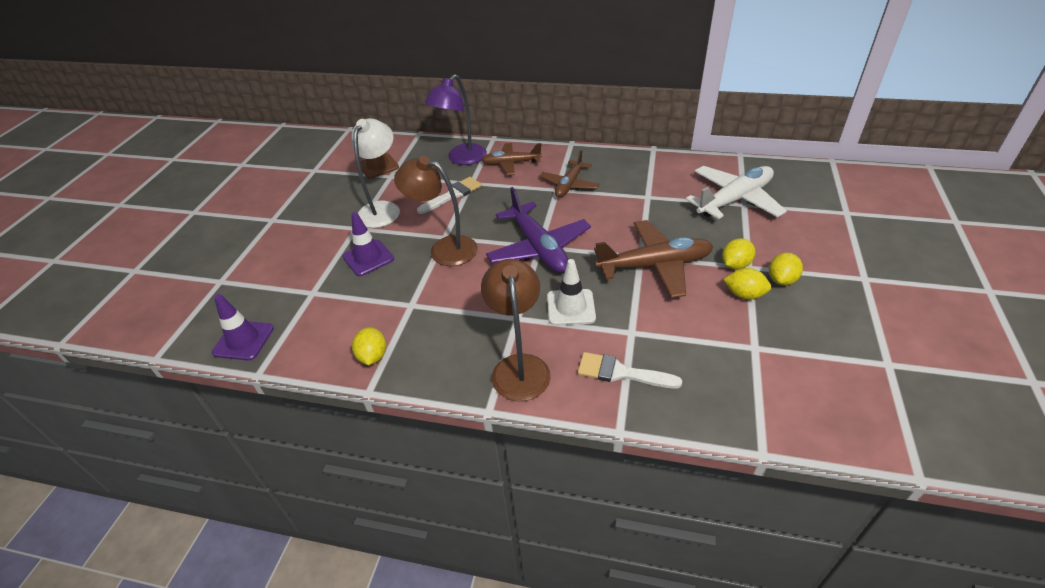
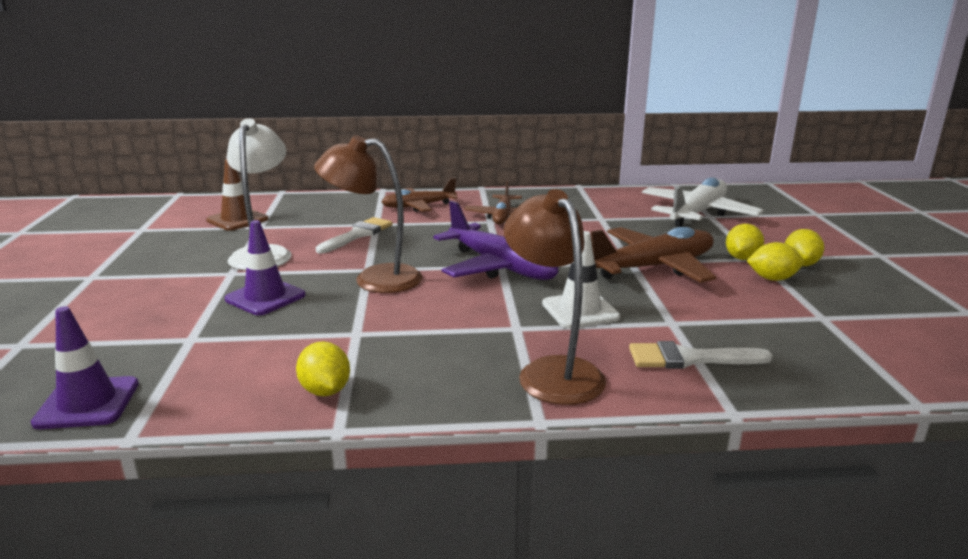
camera: 20 degrees left, 20 degrees down
(462, 159) = (351, 207): purple lamp -> none

